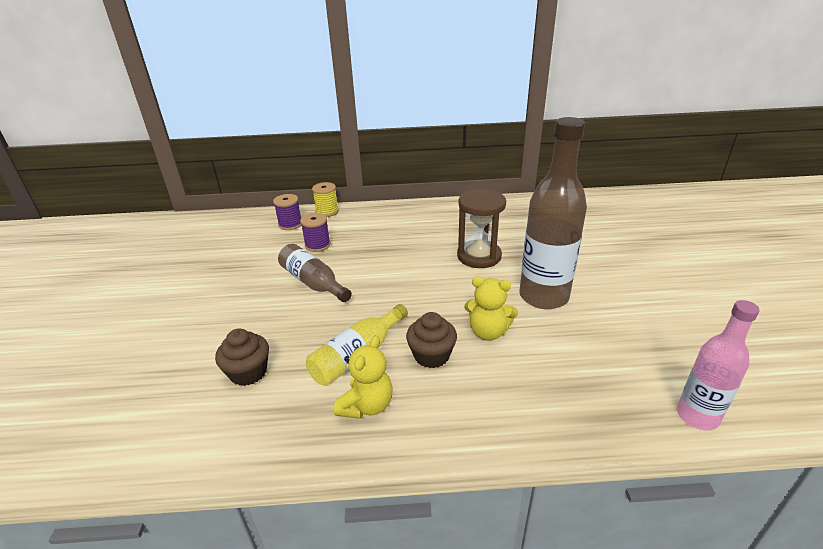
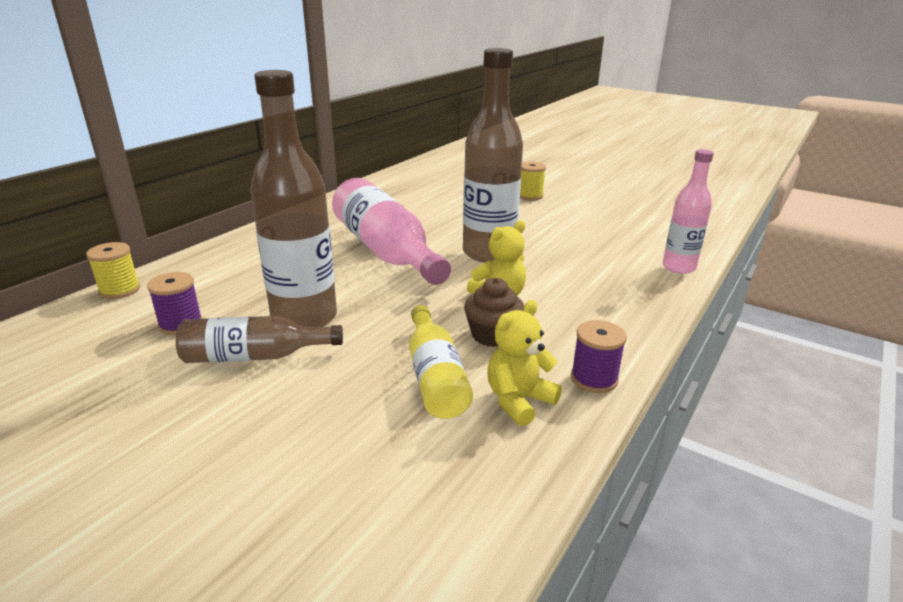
camera: 55 degrees left, 5 degrees down
(248, 372) = (355, 471): brown cupcake -> none
(290, 224) = (85, 325): purple spool -> purple spool (594, 379)
(365, 275) = (304, 318): none -> brown bottle
(367, 406) = (518, 401): yellow teddy bear -> yellow teddy bear turned 105 degrees counterclockwise
(479, 256) = (386, 251): brown hourglass -> pink bottle
(682, 265) = (529, 196): none -> yellow spool

